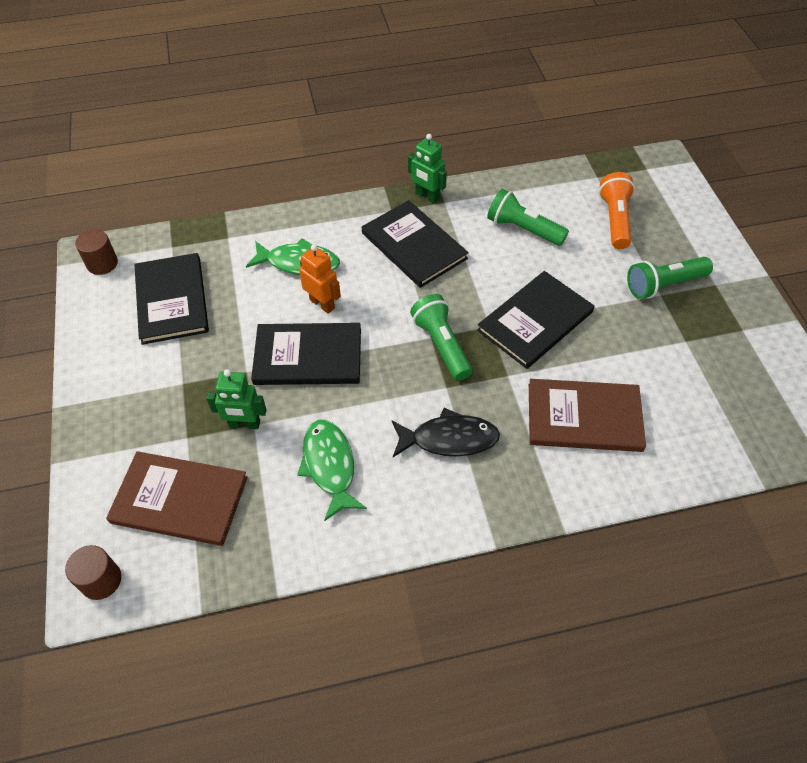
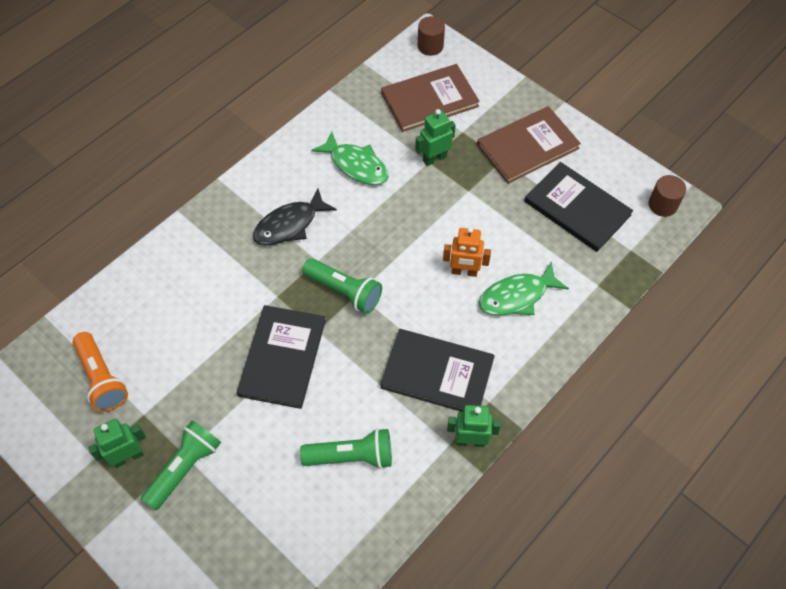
camera: 145 degrees right, 5 degrees up
(308, 356) = (436, 225): black book -> none
(584, 417) = (200, 295): brown book -> brown book (527, 146)
(615, 220) = (267, 528): orange flashlight -> orange flashlight (102, 378)
(711, 316) = (128, 456): none -> green robot

